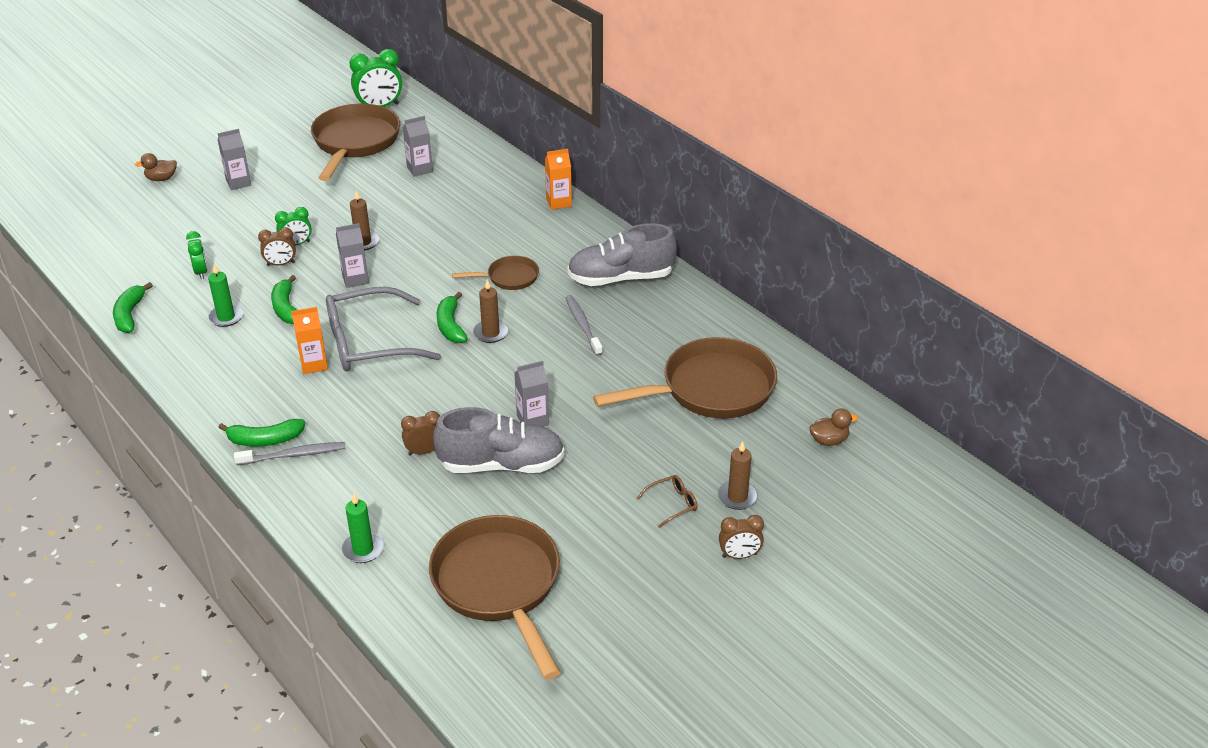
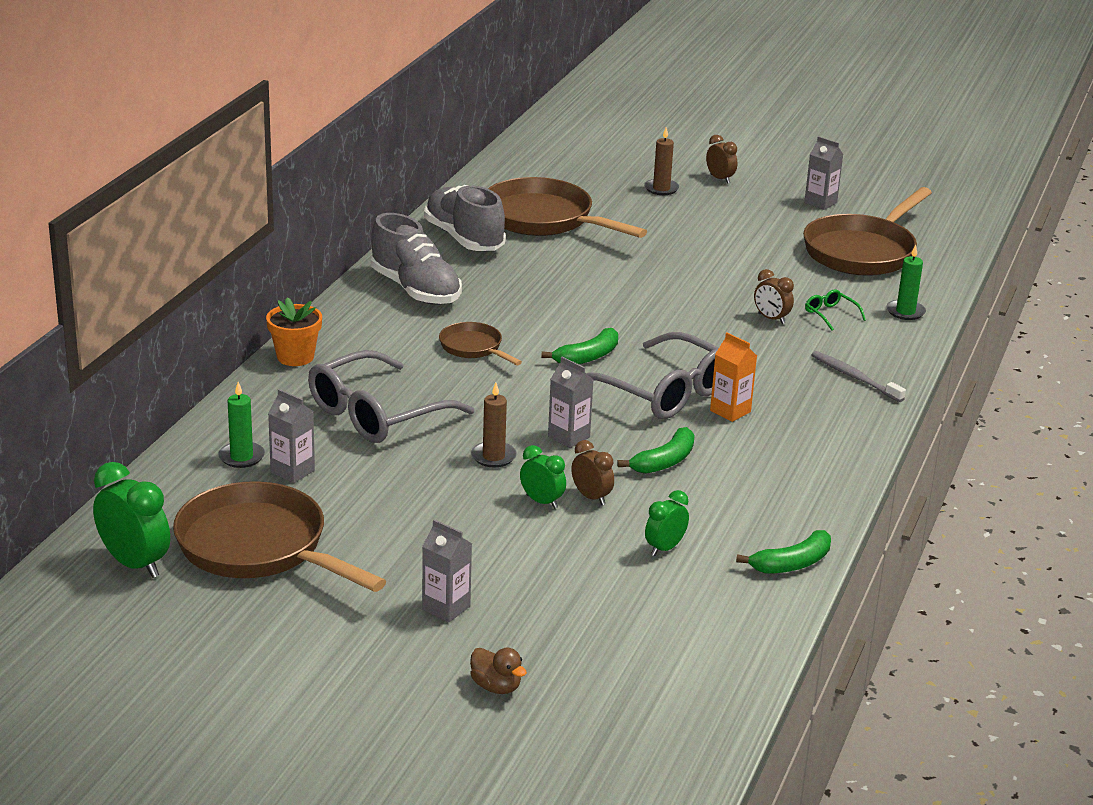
camera: 120 degrees left, 10 degrees down
(226, 317) = (721, 494): green candle -> green candle (241, 457)
(265, 440) = (857, 399): green banana -> none
(355, 143) = (259, 548): brown pan -> brown pan turned 60 degrees clockwise
(400, 493) = (830, 314): none -> green glasses
(456, 214) = (377, 414): none -> grey glasses
(490, 333) = (576, 333): brown candle -> none
(501, 465) = (743, 282): grey shoe -> grey shoe (464, 238)
(532, 420) = (673, 282): grey carton -> grey carton (820, 203)
(558, 202) = (295, 357): orange carton -> orange flower pot
(582, 325) = (513, 292): grey toothbrush -> none
(672, 504) = (699, 209): brown glasses -> none
(829, 440) = (556, 167): brown duck -> none

